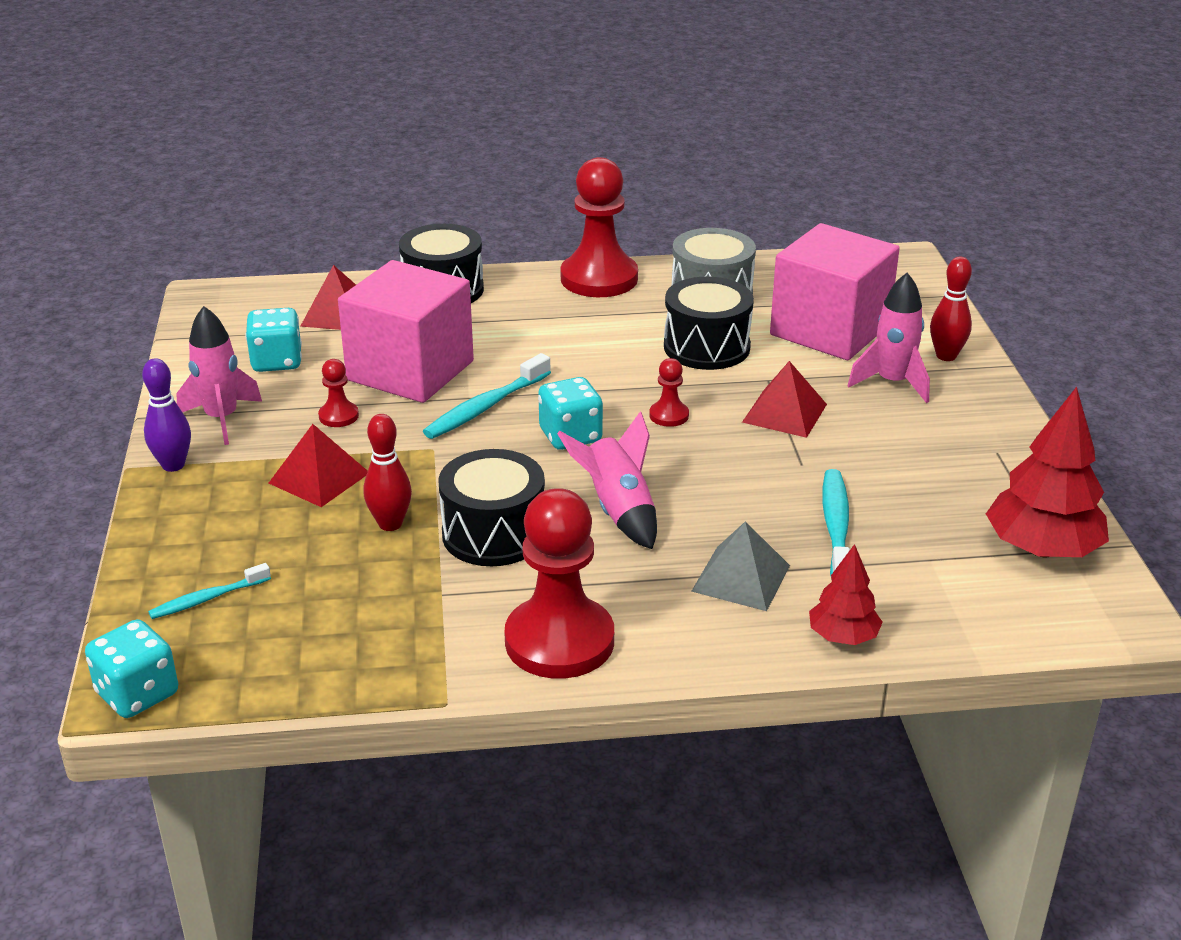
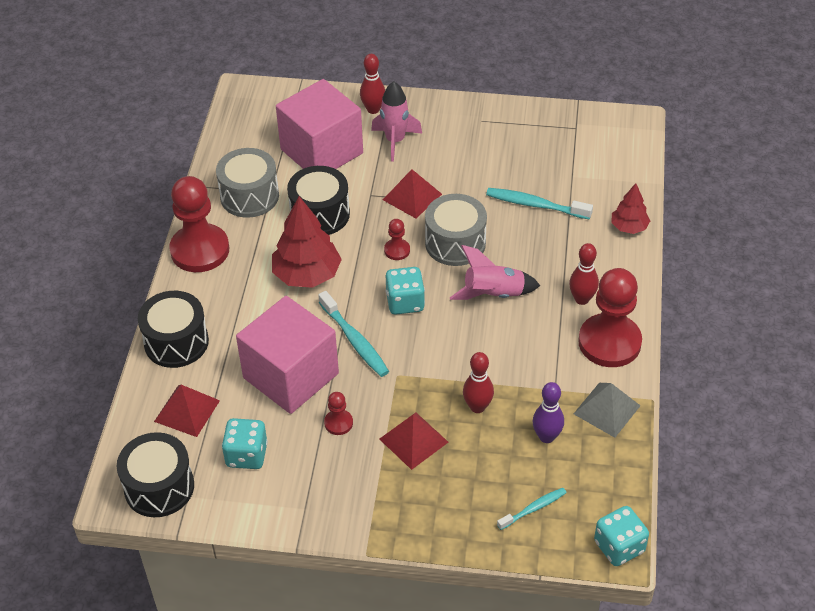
camera: 75 degrees left, 15 degrees up
(173, 465) = (372, 525): purple bowling pin -> purple bowling pin (546, 437)
(207, 599) = (533, 509): turquoise toothbrush -> turquoise toothbrush turned 105 degrees counterclockwise
(222, 419) = (318, 493): pink rocket -> none
(494, 534) = (502, 357): black drum -> black drum (159, 487)
(645, 600) = (582, 299): none -> red bowling pin
(709, 462) = (455, 243): none -> grey drum
(741, 578) = (571, 255): grey pyramid -> grey pyramid (606, 409)
(1042, 549) = (574, 132): red tree -> red tree (307, 275)

